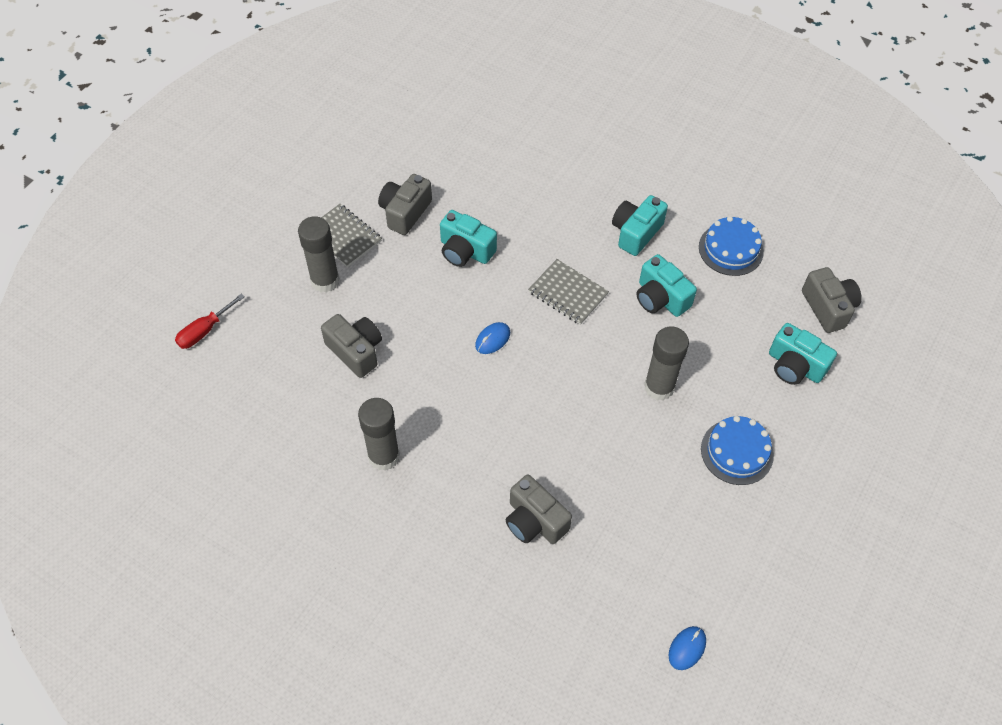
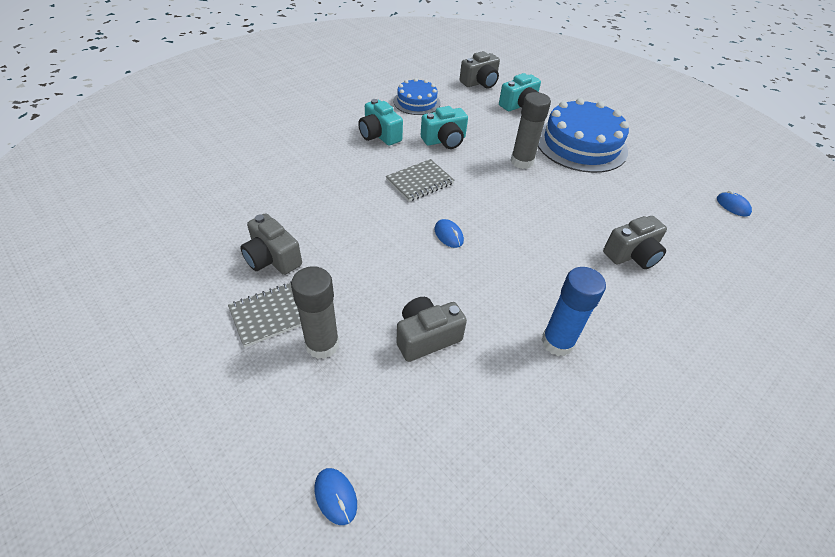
camera: 75 degrees left, 10 degrees down
(204, 331) = (335, 496): red screwdriver -> blue mouse
(383, 456) = (557, 342): grey glue stick -> blue glue stick
(465, 251) = (344, 228): turquoise camera -> none
(737, 452) = (581, 144): blue cake -> blue cake, size x1.79
(828, 308) = (480, 82): grey camera -> grey camera turned 150 degrees clockwise

